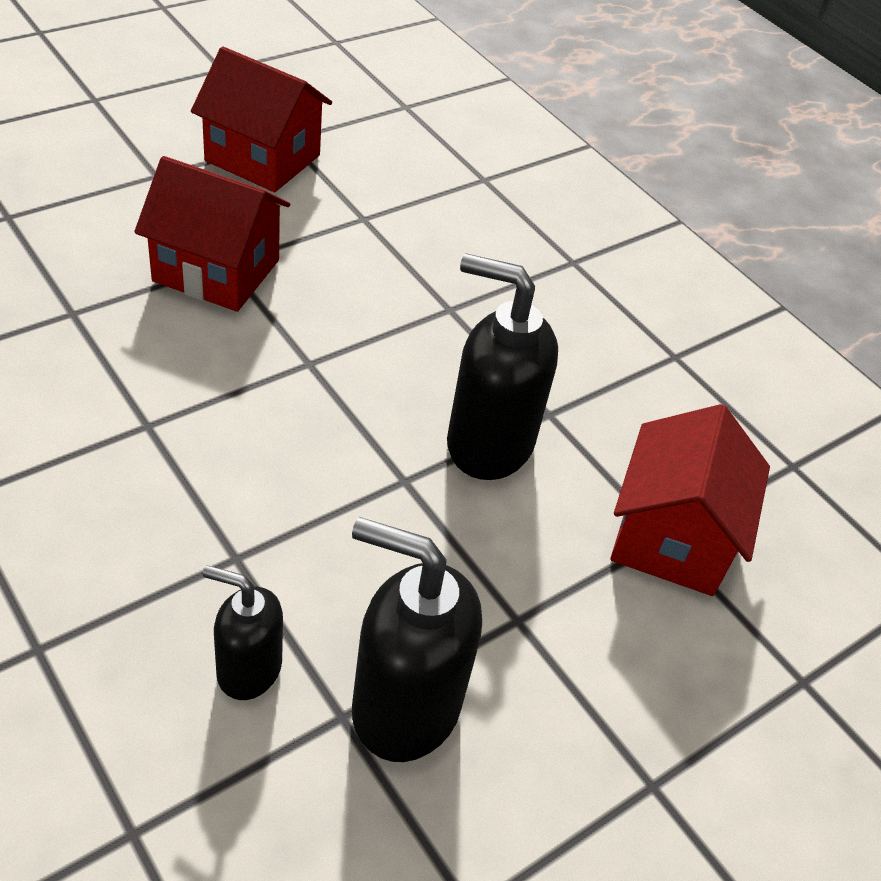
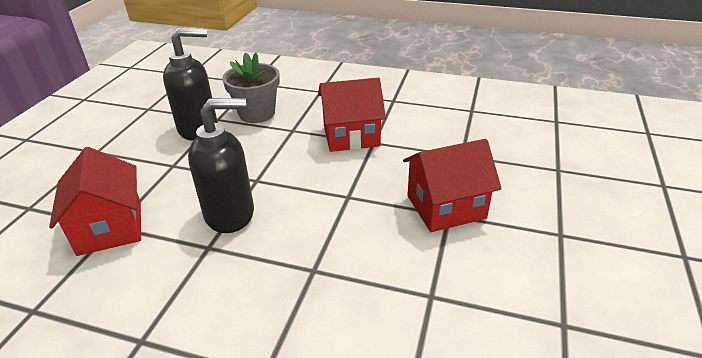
camera: 150 degrees right, 10 degrees down
(248, 669) = (257, 113): black soap dispenser -> grey flower pot
(262, 158) = (545, 292): red house -> red house (351, 136)

